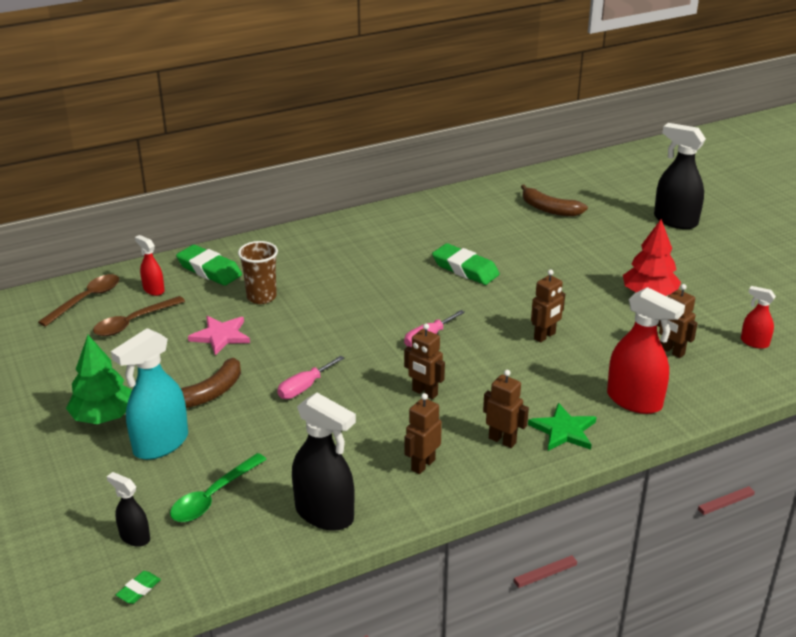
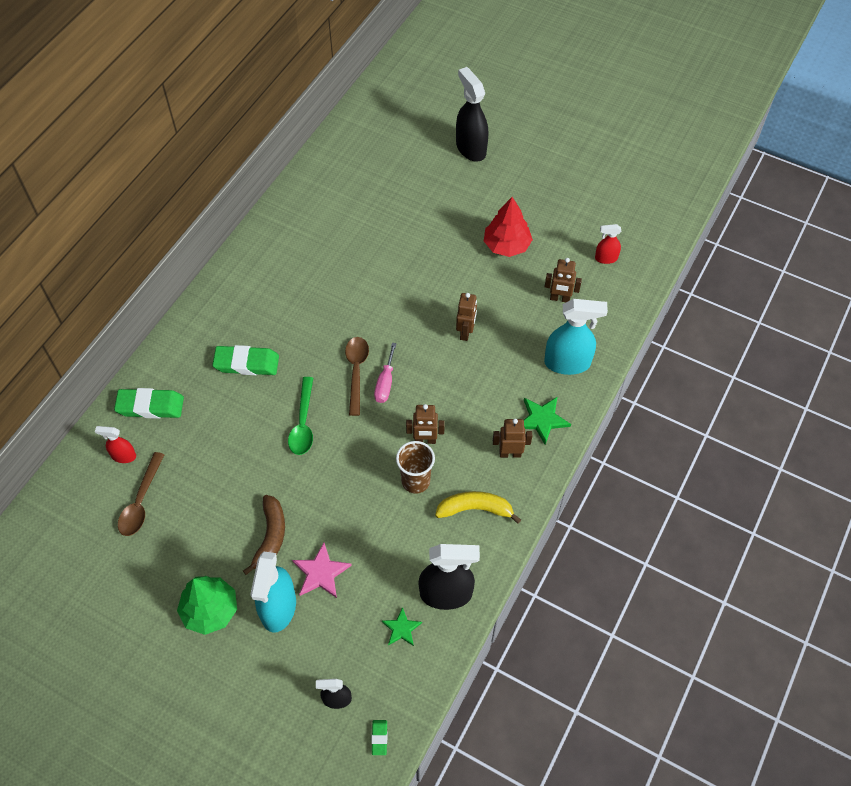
camera: 35 degrees left, 25 degrees up
(86, 300) = (76, 501): brown spoon -> brown spoon (356, 372)
(213, 496) = (359, 629): green spoon -> green spoon (303, 423)
(221, 336) = (226, 473): pink star -> pink star (321, 572)
(253, 517) = (401, 628): none -> green star
(261, 297) = (221, 412): brown cup -> brown cup (415, 481)
(304, 387) = (336, 488): pink screwdriver -> none
(422, 465) = (475, 509): brown robot -> yellow banana
(465, 269) = (355, 290): green eraser -> green eraser (246, 363)
(549, 209) = (368, 183): brown banana -> none
(634, 401) = (567, 363): red spray bottle -> turquoise spray bottle
(675, 221) = (471, 148): black spray bottle -> black spray bottle turned 60 degrees clockwise

